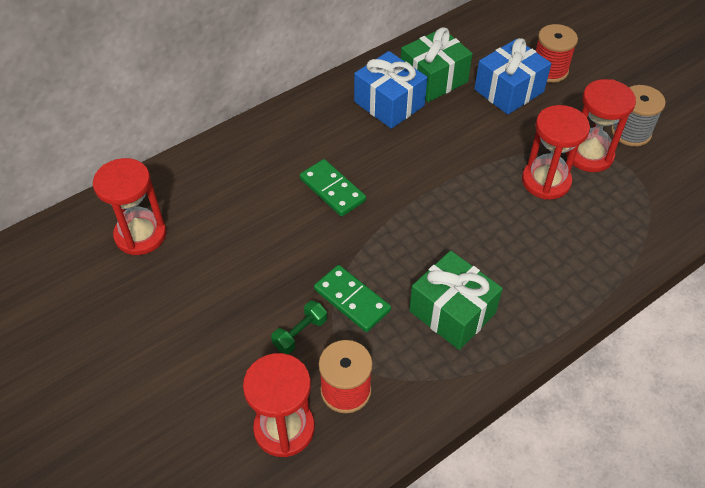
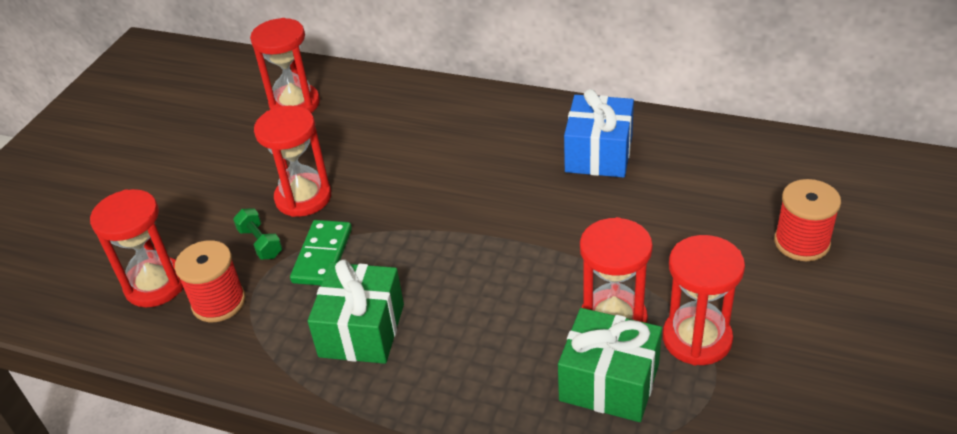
camera: 60 degrees right, 10 degrees down
(271, 282) = (303, 197): none -> red hourglass
(300, 333) = (260, 243): green dumbbell -> green dumbbell turned 45 degrees clockwise
(332, 190) = (444, 177): green domino -> none
(433, 79) = (672, 165): green gift -> green gift (609, 382)
(509, 90) = (724, 226): blue gift -> none
(630, 132) = (781, 361): grey spool -> none

